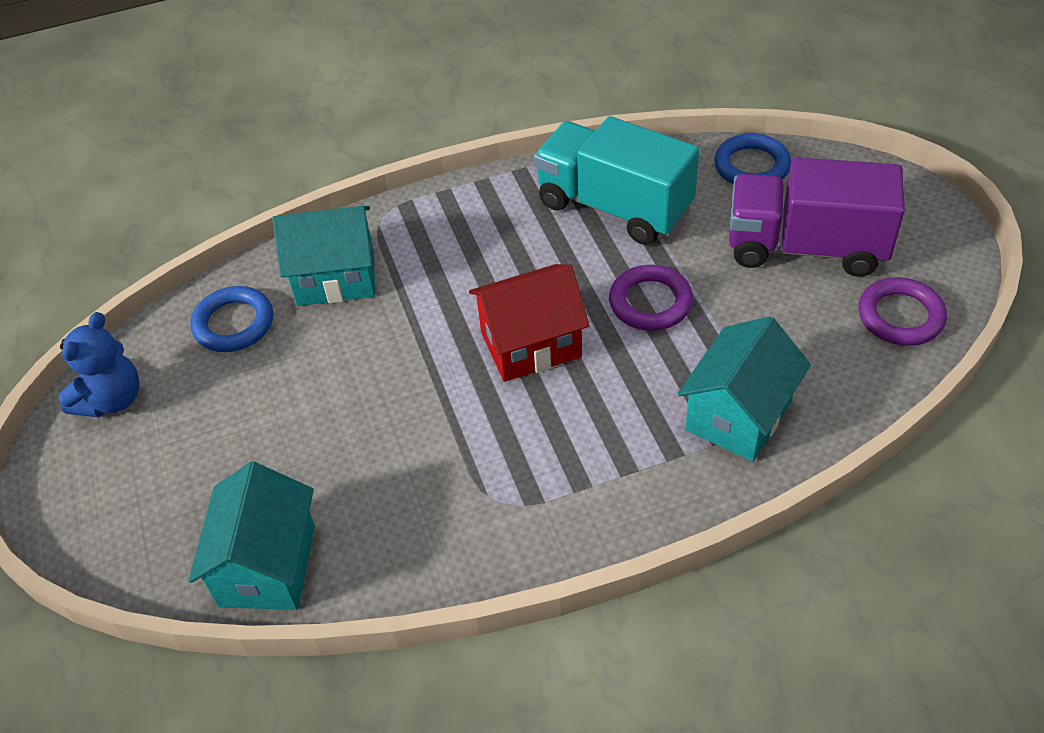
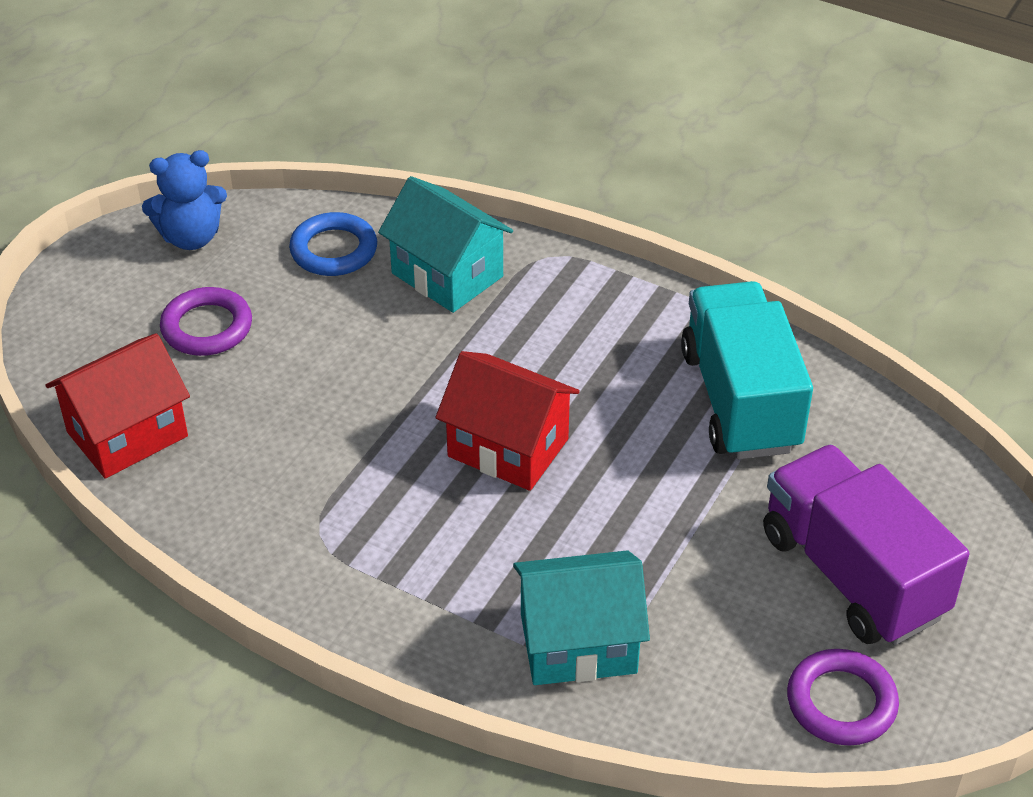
camera: 45 degrees right, 5 degrees down
(267, 566) = (127, 434): turquoise house -> red house
(650, 302) = (647, 499): purple ring -> purple ring (207, 327)
(751, 166) = (918, 468): blue ring -> none

